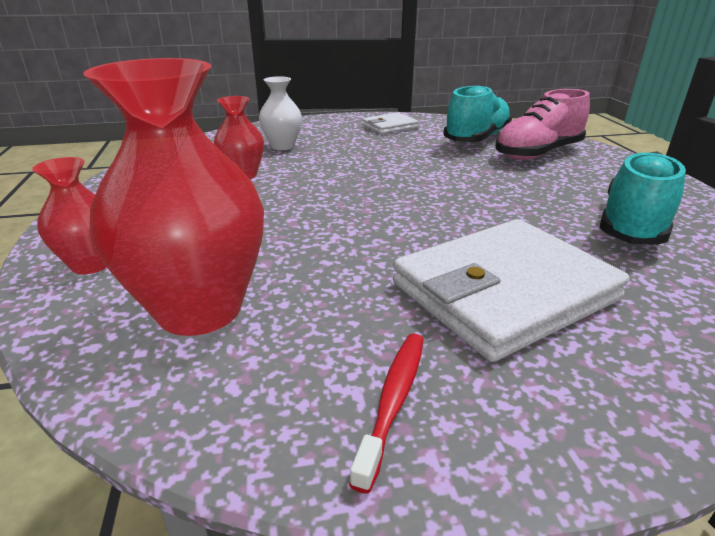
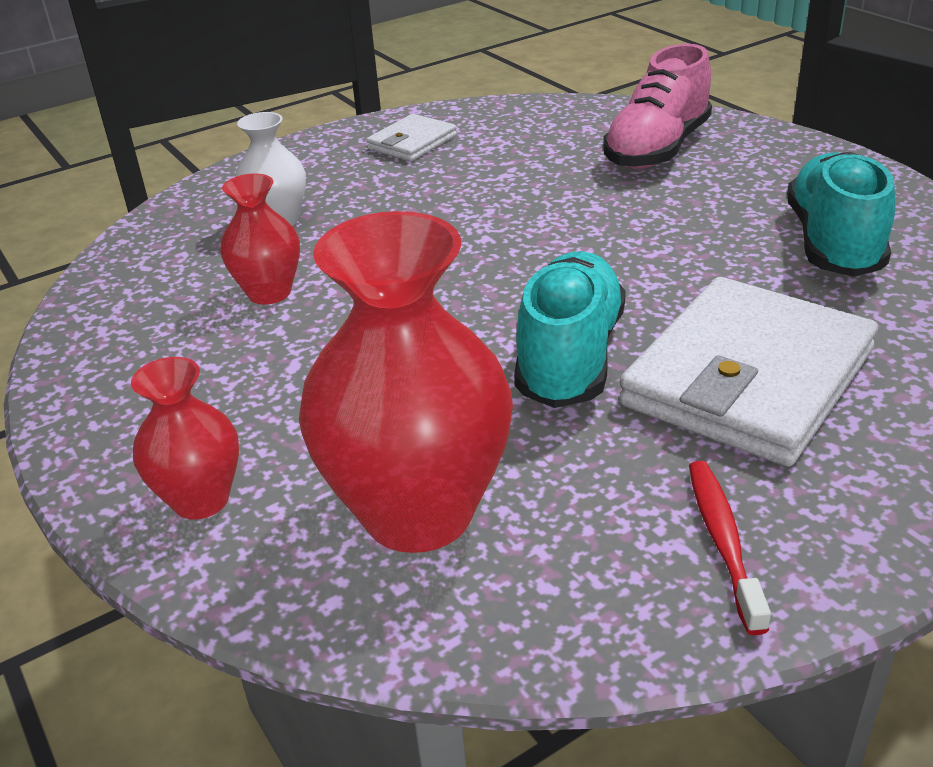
camera: 20 degrees left, 5 degrees up
(476, 138) = (557, 139): turquoise shoe -> turquoise shoe (570, 357)

